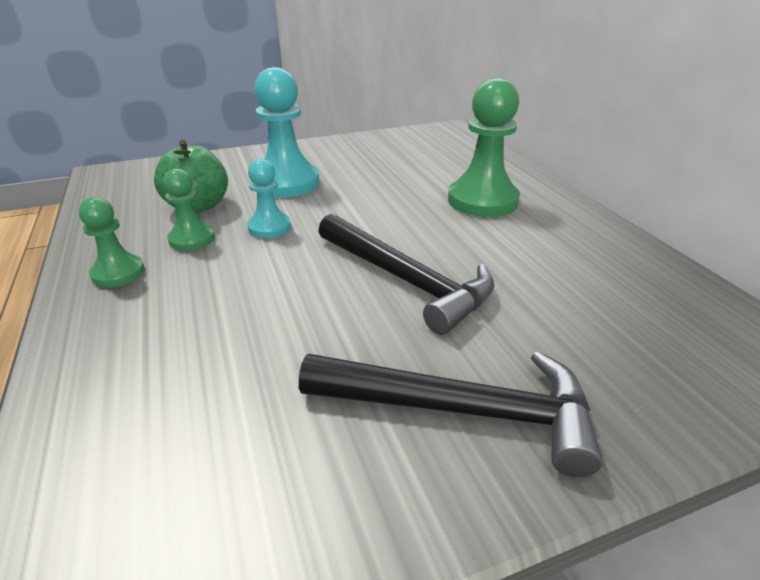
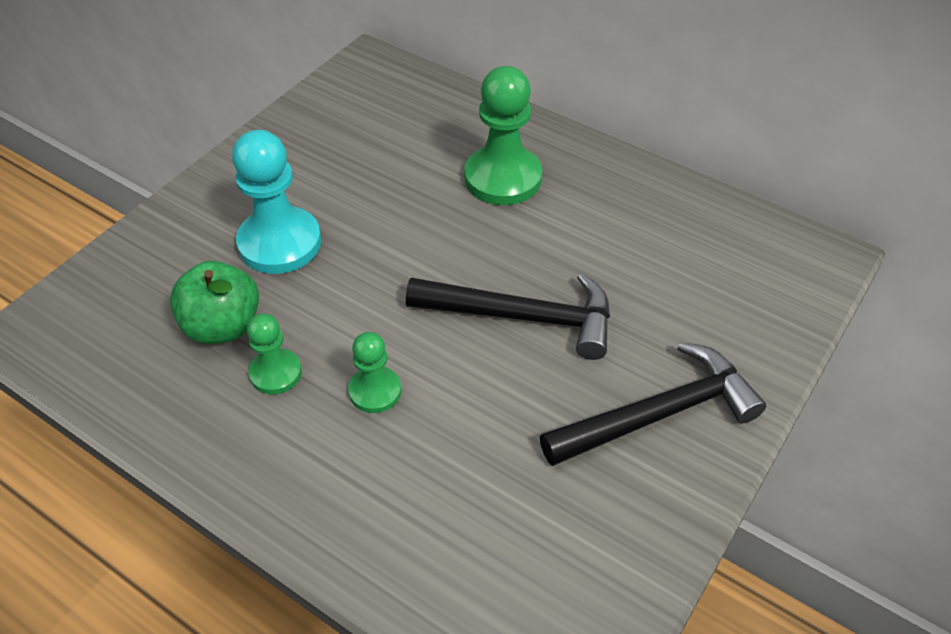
camera: 35 degrees left, 15 degrees up
(118, 273) = (257, 451): green pawn -> green pawn (375, 391)
(269, 227) = (336, 317): turquoise pawn -> none

